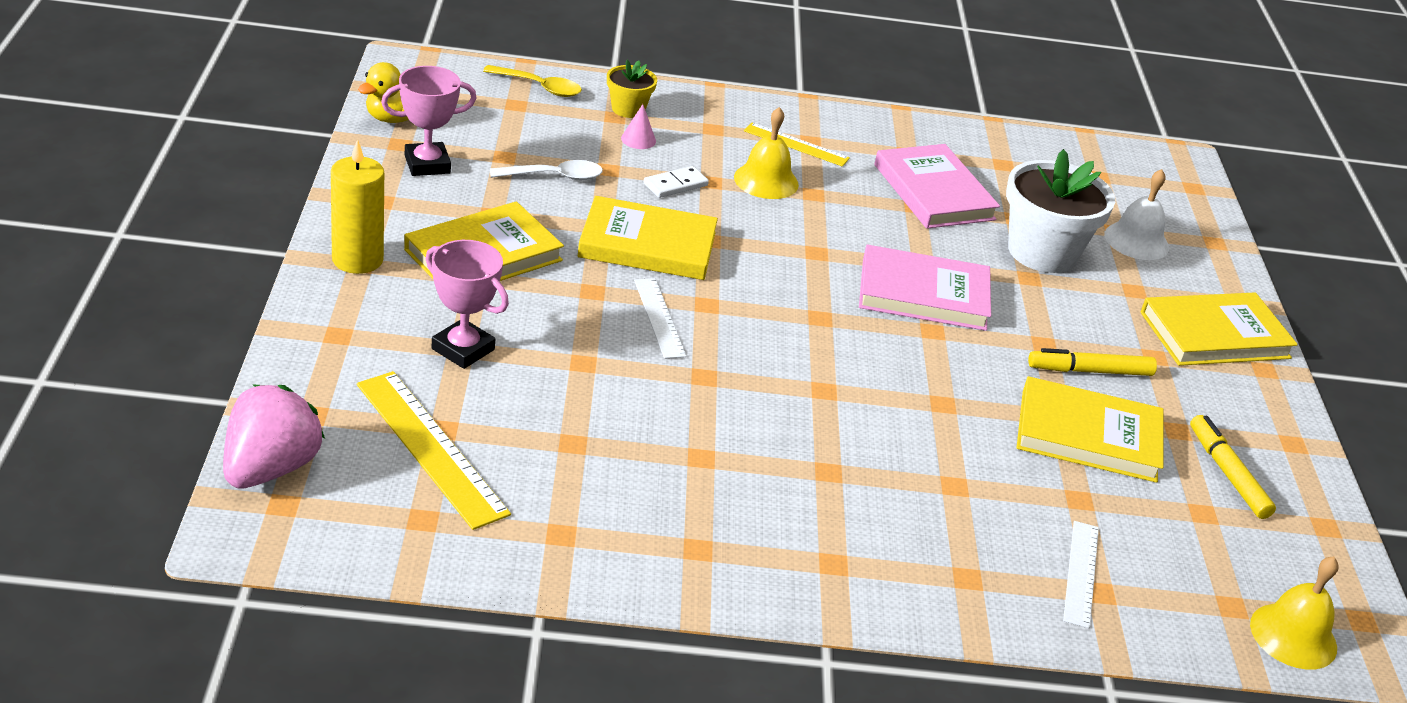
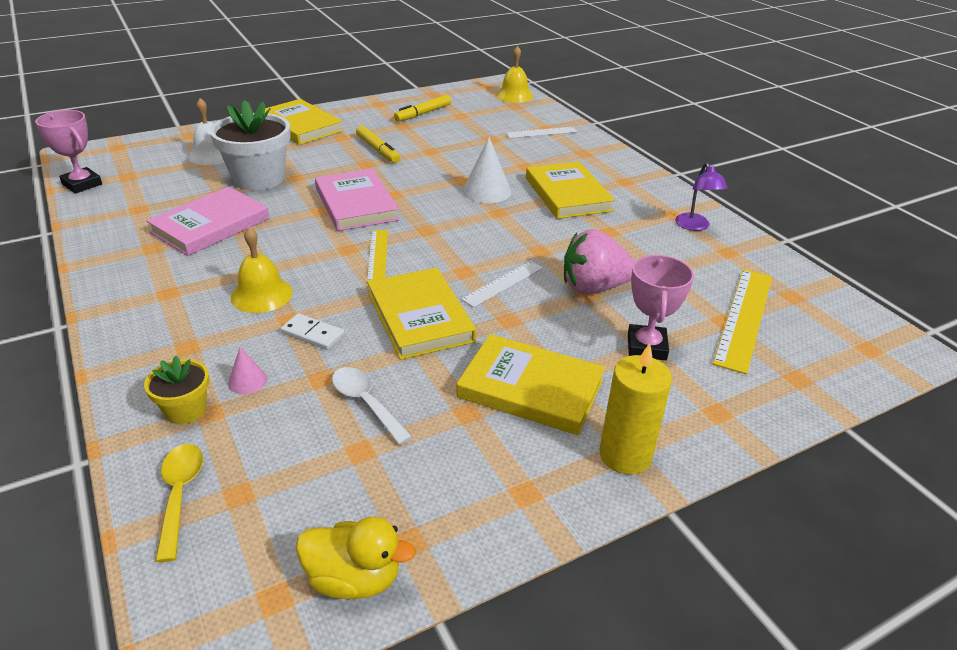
camera: 115 degrees left, 0 degrees up
(271, 468) = (859, 369): pink strawberry -> pink strawberry (593, 287)
(427, 164) = (429, 496): pink trophy -> pink trophy (82, 184)
(647, 547) = (695, 226): none -> purple lamp
(796, 144) = (182, 297): yellow ruler -> yellow ruler (377, 255)
(892, 409) = (486, 191): none -> white cone
(1088, 435) = (437, 143): yellow book -> yellow book (567, 194)

